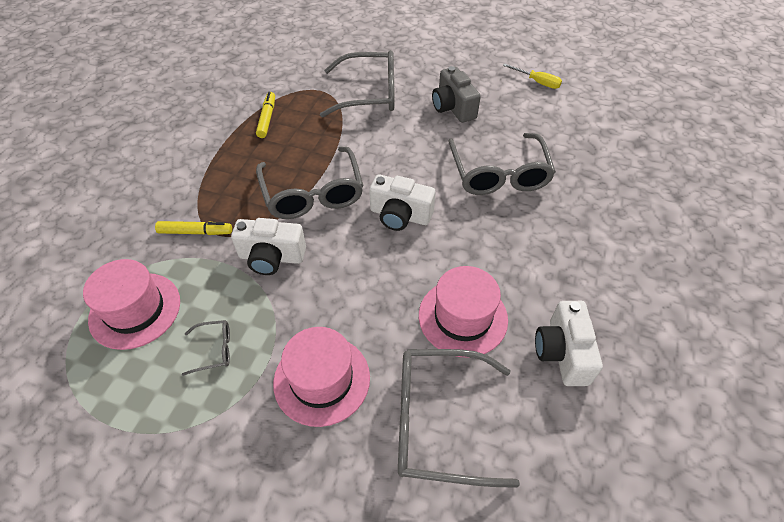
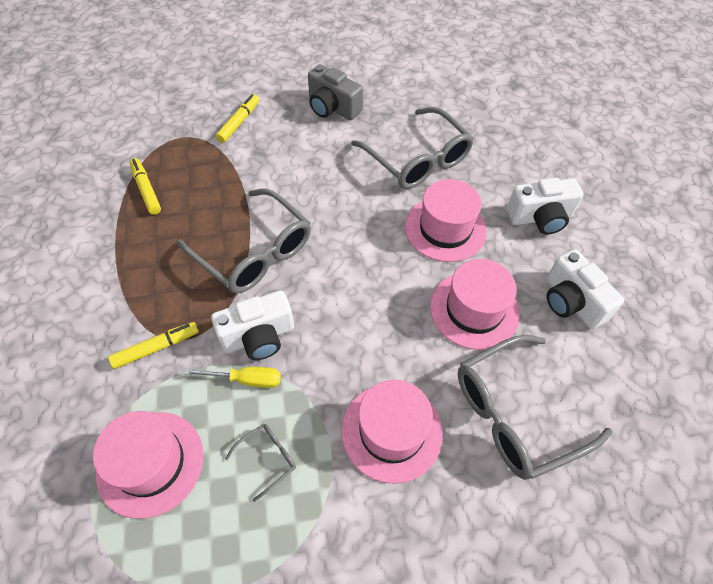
camera: 30 degrees left, 5 degrees up
(369, 94) = (239, 122): grey glasses -> yellow marker
(400, 215) = (355, 238): white camera -> white camera (540, 218)
(484, 240) = (445, 229): none -> pink hat
(537, 82) = (393, 54): yellow screwdriver -> yellow screwdriver (246, 379)

